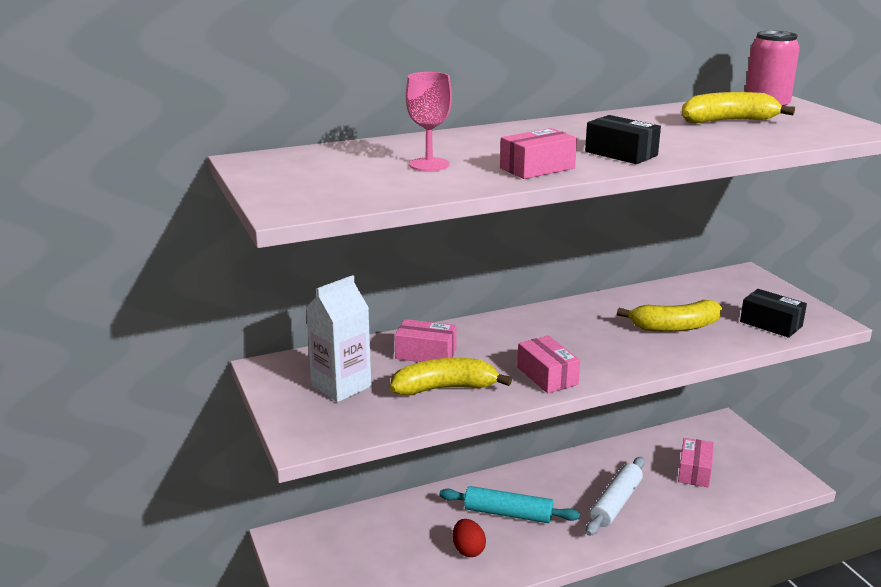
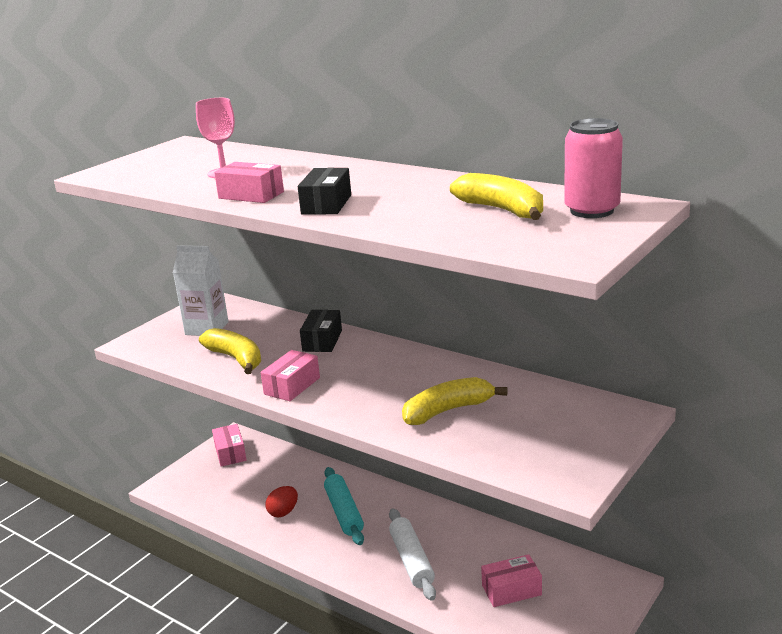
camera: 60 degrees right, 0 degrees up
(426, 354) = (281, 336): pink box -> pink box (230, 453)
(615, 503) = (411, 560): white rolling pin -> white rolling pin turned 75 degrees clockwise
(674, 327) = (448, 410): yellow banana -> yellow banana turned 105 degrees clockwise
(771, 324) = (520, 455): black box -> black box (322, 341)

